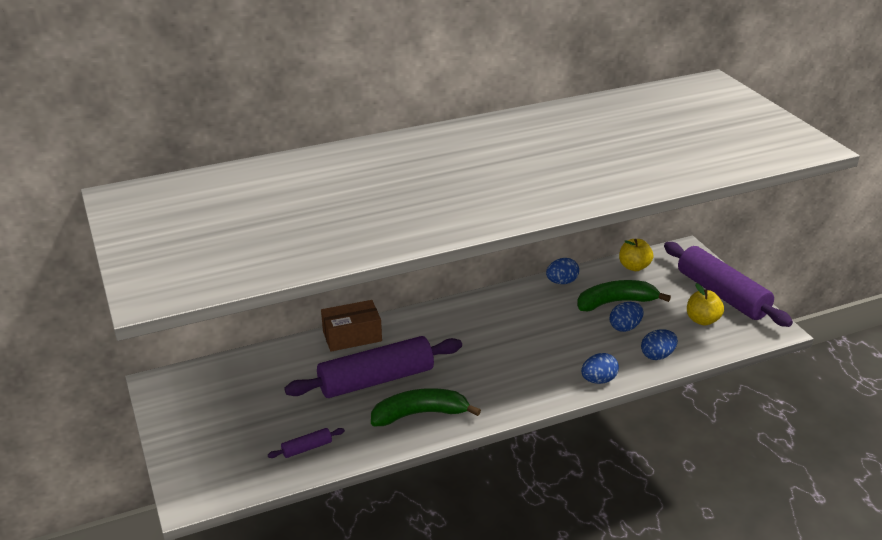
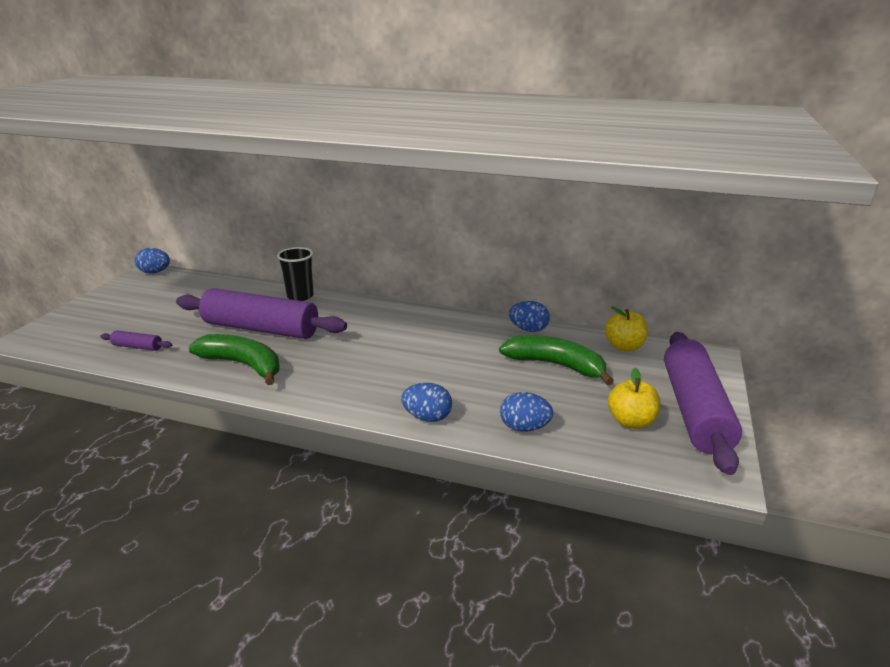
camera: 40 degrees right, 5 degrees down
(352, 336) = (300, 296): brown box -> black cup
(625, 327) = (530, 388): blue egg -> blue egg (155, 272)

